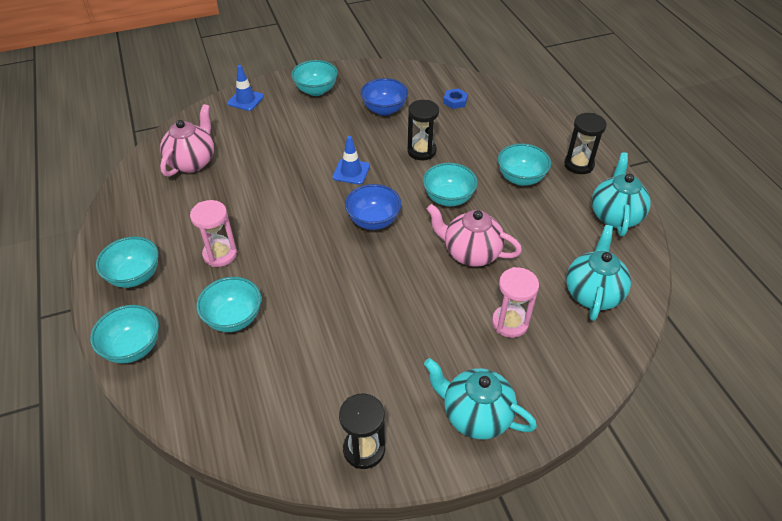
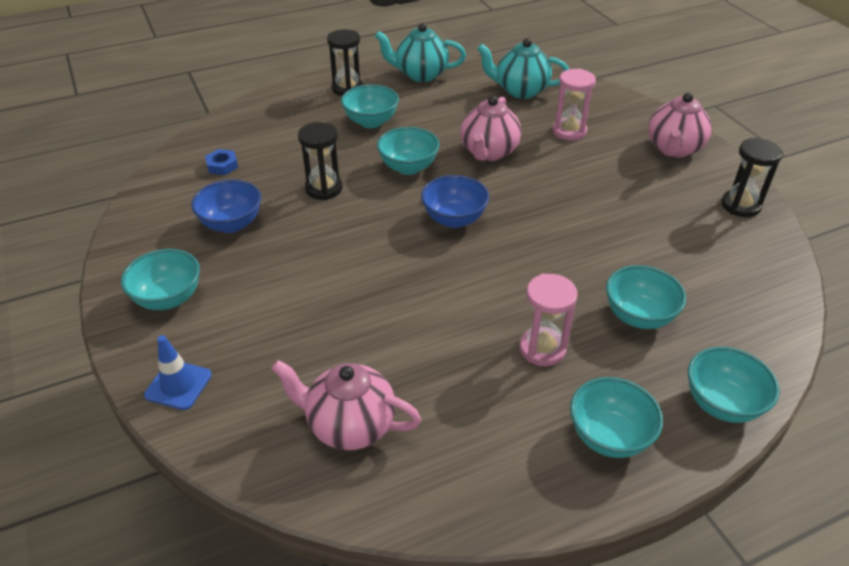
camera: 95 degrees left, 5 degrees down
(351, 172) = (366, 244): blue traffic cone -> none
(475, 415) = (673, 149): turquoise teapot -> pink teapot

